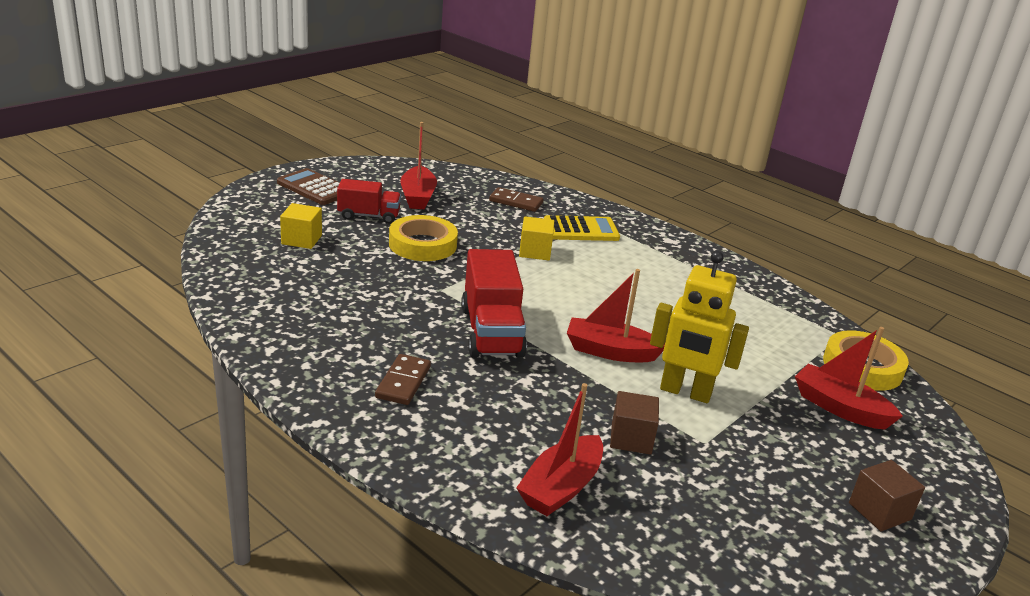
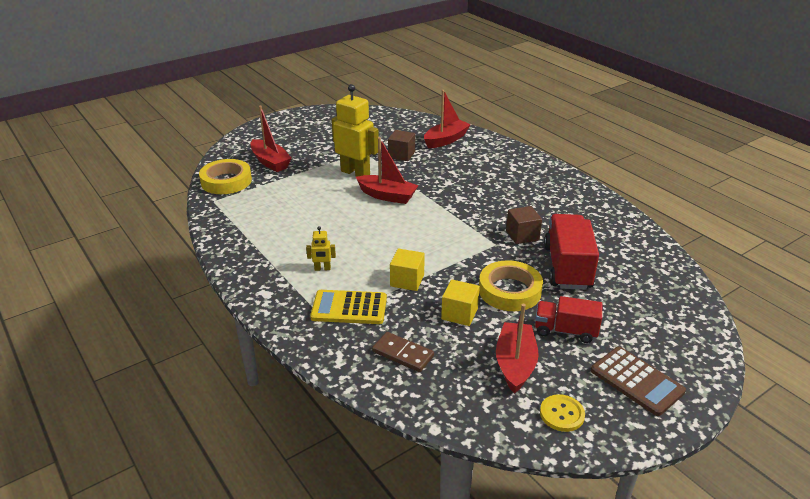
camera: 165 degrees left, 5 degrees up
(301, 240) = (621, 298): yellow cube -> yellow cube (459, 314)
(382, 173) = (562, 414): none -> yellow button
(403, 382) = (521, 184): brown domino -> none
(491, 332) = (463, 211): red truck -> red truck (567, 267)
(631, 260) = (322, 269): none -> yellow robot
(879, 511) = (302, 126): brown cube -> brown cube (522, 235)

